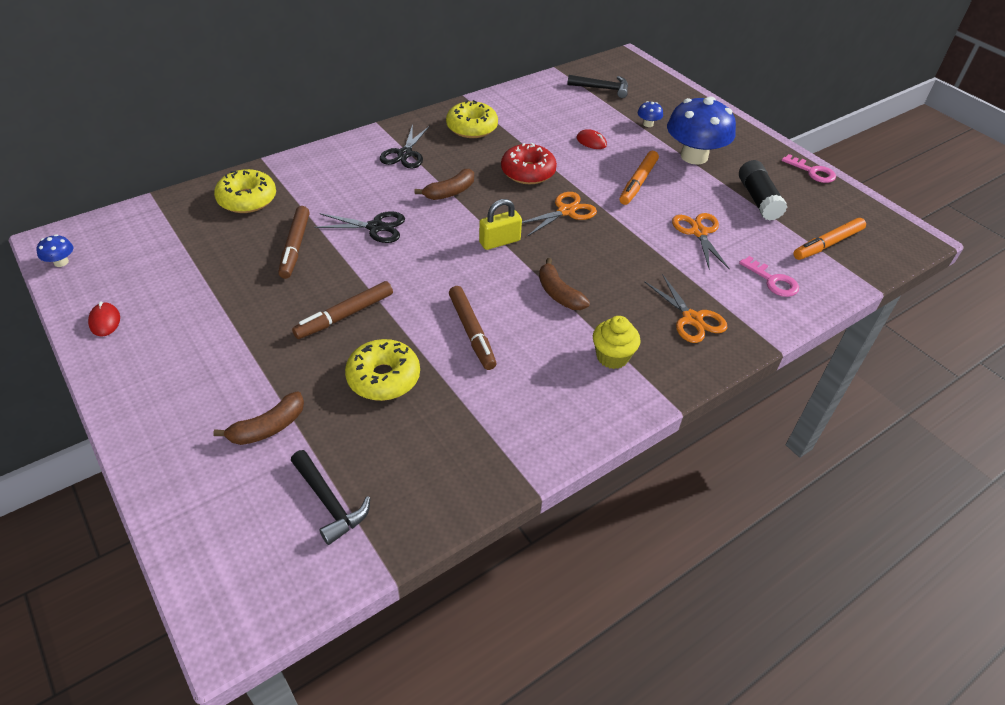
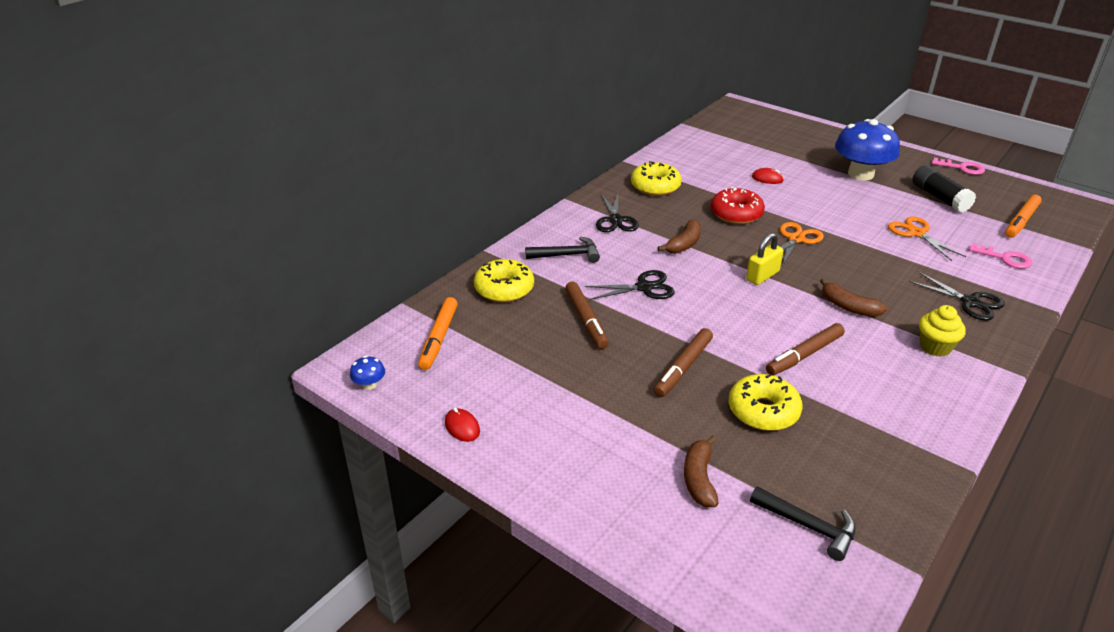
camera: 15 degrees left, 10 degrees down
(268, 427) = (699, 479): brown banana -> brown banana turned 150 degrees clockwise
(471, 332) = (804, 355): brown marker -> brown marker turned 90 degrees clockwise
(602, 88) = (738, 133): black hammer -> black hammer (567, 255)
(638, 183) = (834, 204): orange marker -> orange marker (439, 338)
(648, 124) = (801, 155): blue mushroom -> none
(692, 319) = (970, 302): orange scissors -> black scissors

